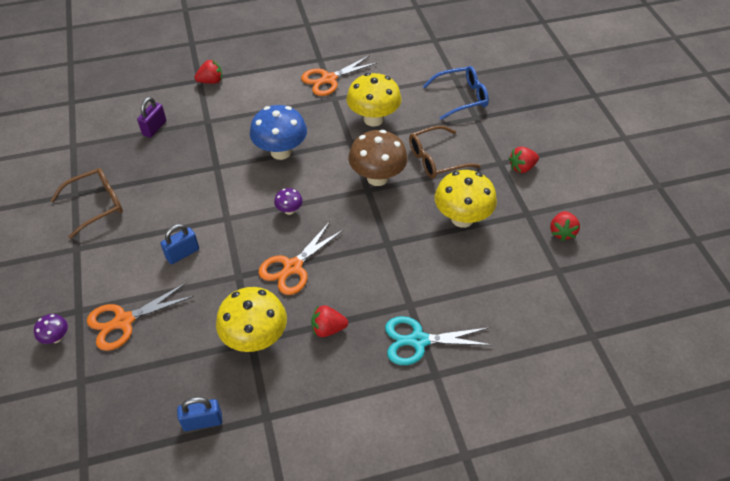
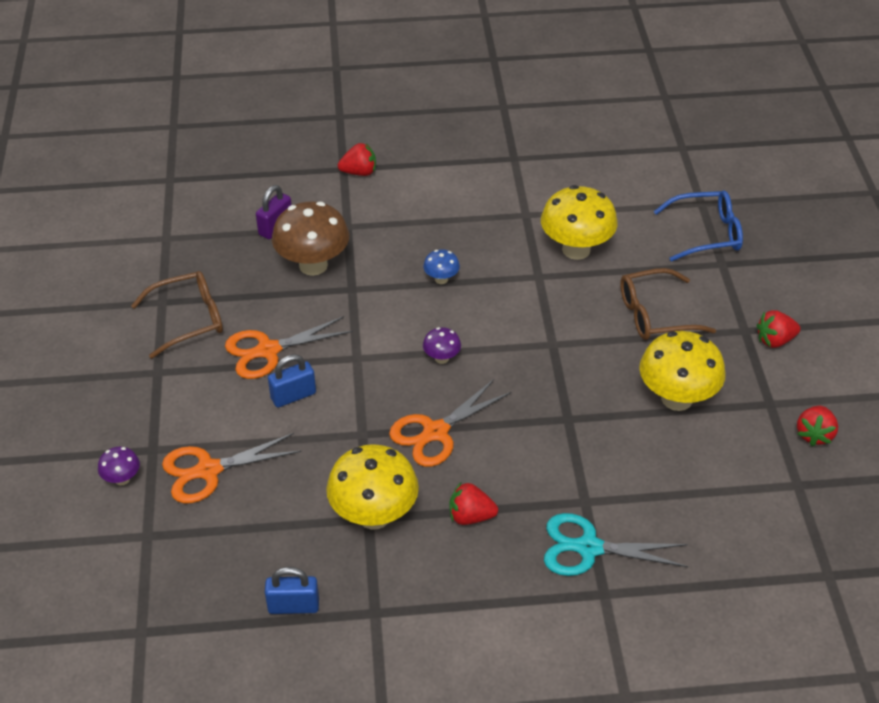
camera: 10 degrees right, 5 degrees down
(281, 152) = (441, 279): blue mushroom -> blue mushroom, size x0.47
(328, 79) = (522, 187): orange scissors -> orange scissors (268, 351)
(377, 178) = (568, 330): brown mushroom -> brown mushroom (313, 265)

